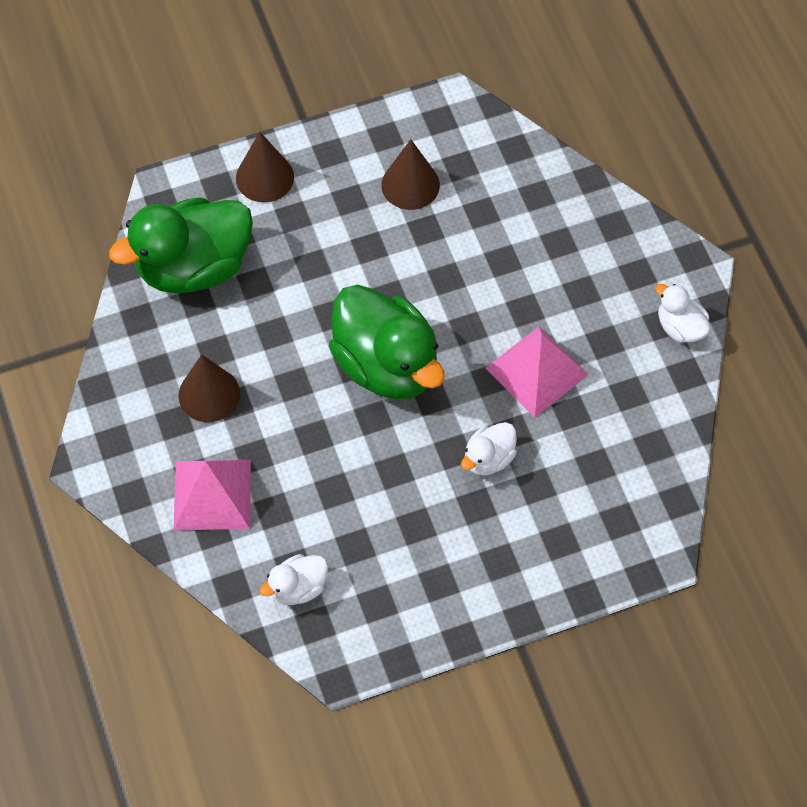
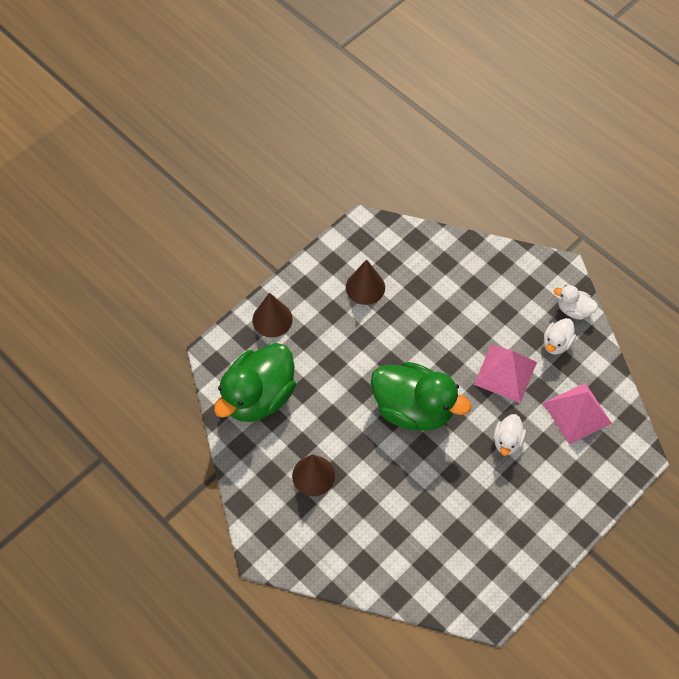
camera: 25 degrees left, 0 degrees up
(212, 494) = (351, 540): pink pyramid -> pink pyramid (577, 413)
(298, 588) = (437, 577): white duck -> white duck (556, 343)

